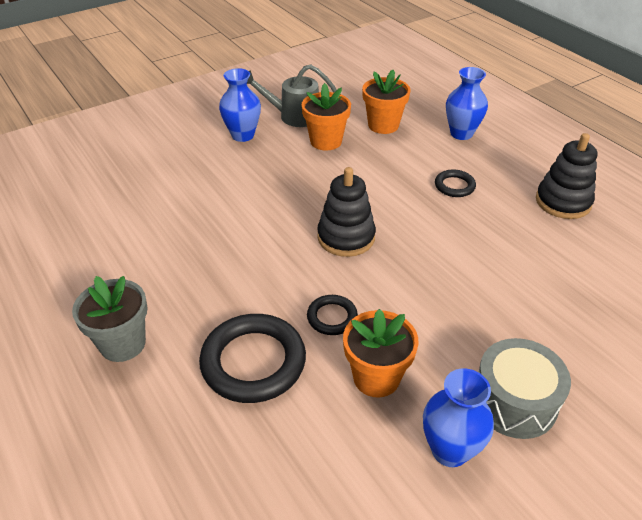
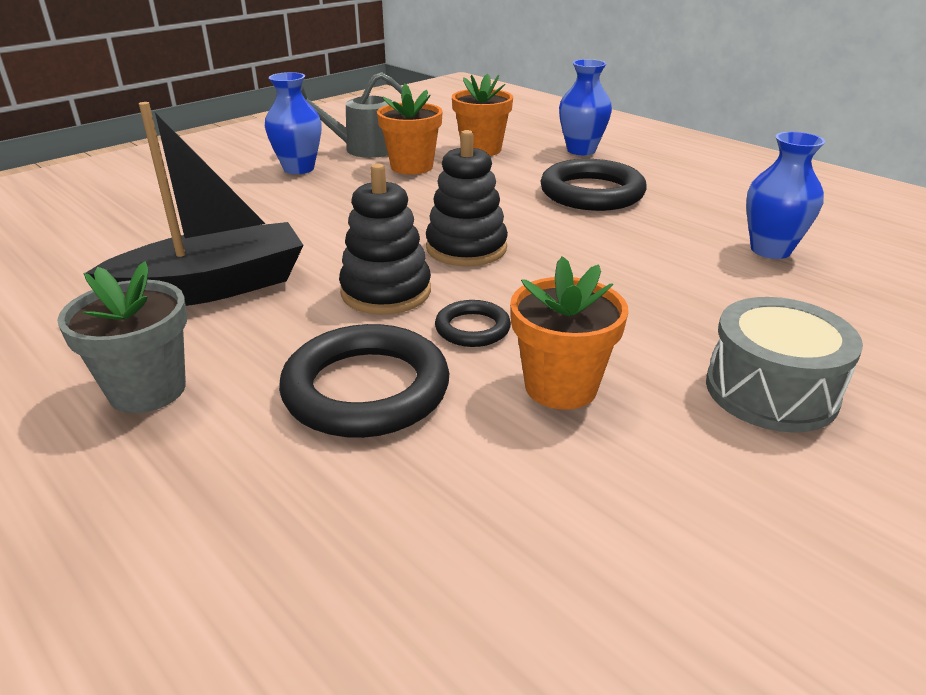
camera: 10 degrees left, 10 degrees down
(170, 256) = (214, 287): none -> black boat
(449, 450) = (705, 459): blue vase -> blue vase (770, 250)
(454, 186) = (592, 193): black ring -> black ring, size x1.95
(563, 202) = (732, 196): black stacking toy -> black stacking toy (386, 292)

